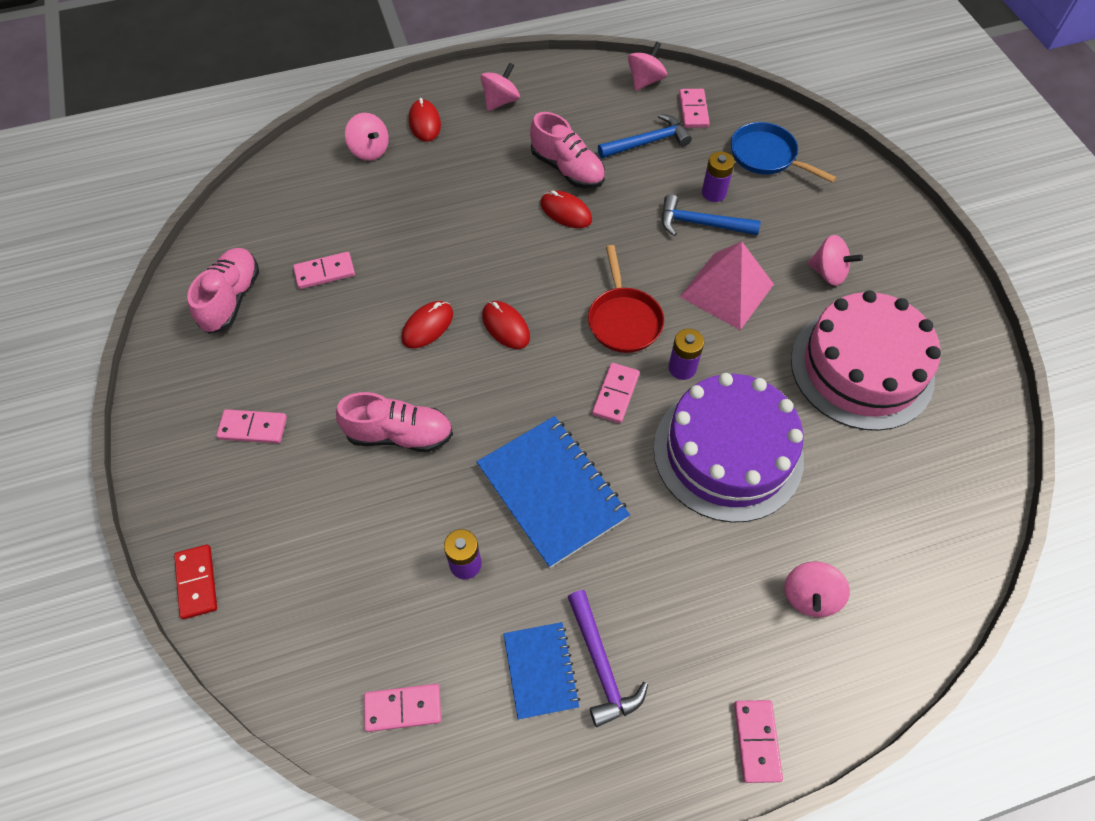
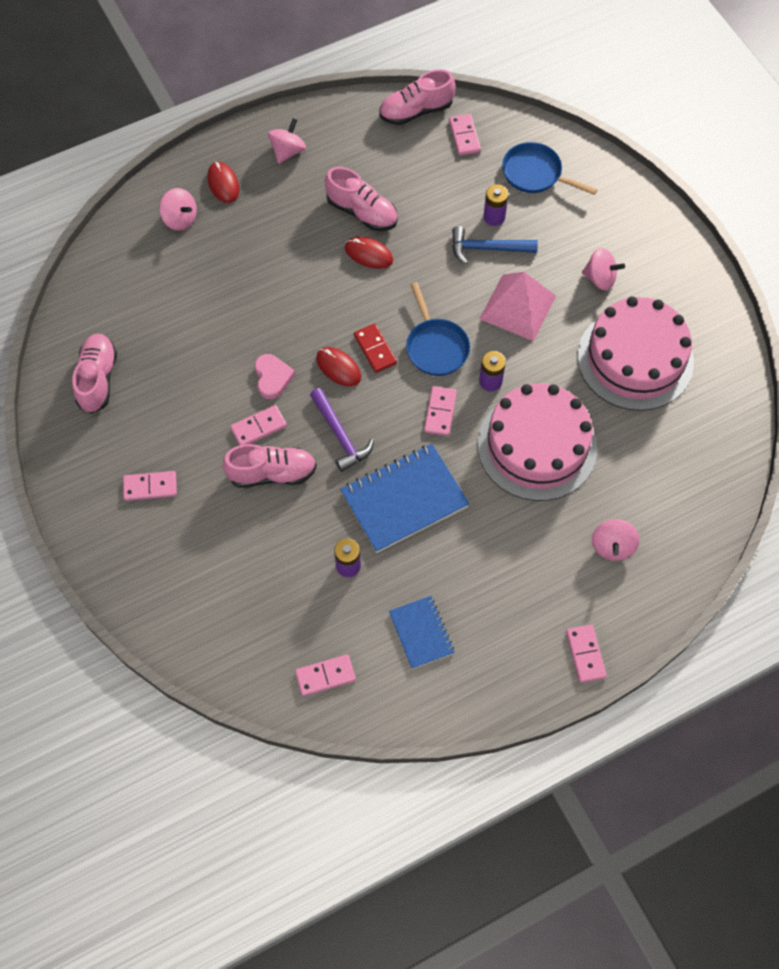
camera: 10 degrees left, 5 degrees up
(197, 582) = (143, 614): red domino -> red domino (375, 349)
(324, 272) = (171, 342): pink domino -> pink domino (258, 427)
(427, 326) = (272, 378): red mouse -> pink heart
(552, 492) = (404, 499): blue notebook -> blue notebook turned 75 degrees counterclockwise
(601, 665) = (465, 621): purple hammer -> purple hammer (340, 435)
(623, 320) = (436, 347): red pan -> blue pan
(645, 81) = (416, 111): pink spinning top -> pink shoe
(647, 142) = (428, 175): blue hammer -> none
(728, 452) = (537, 446): purple cake -> pink cake

